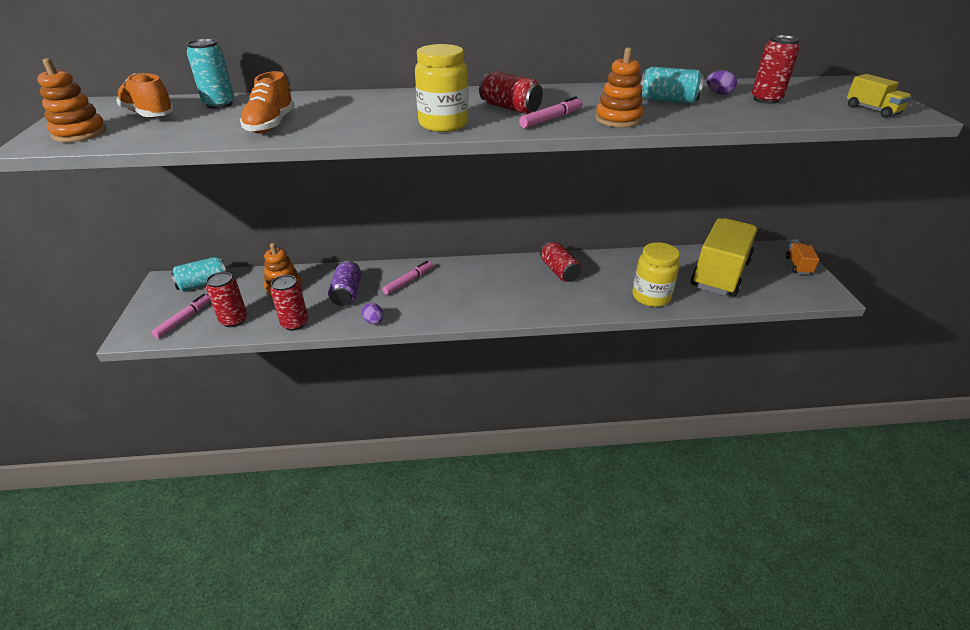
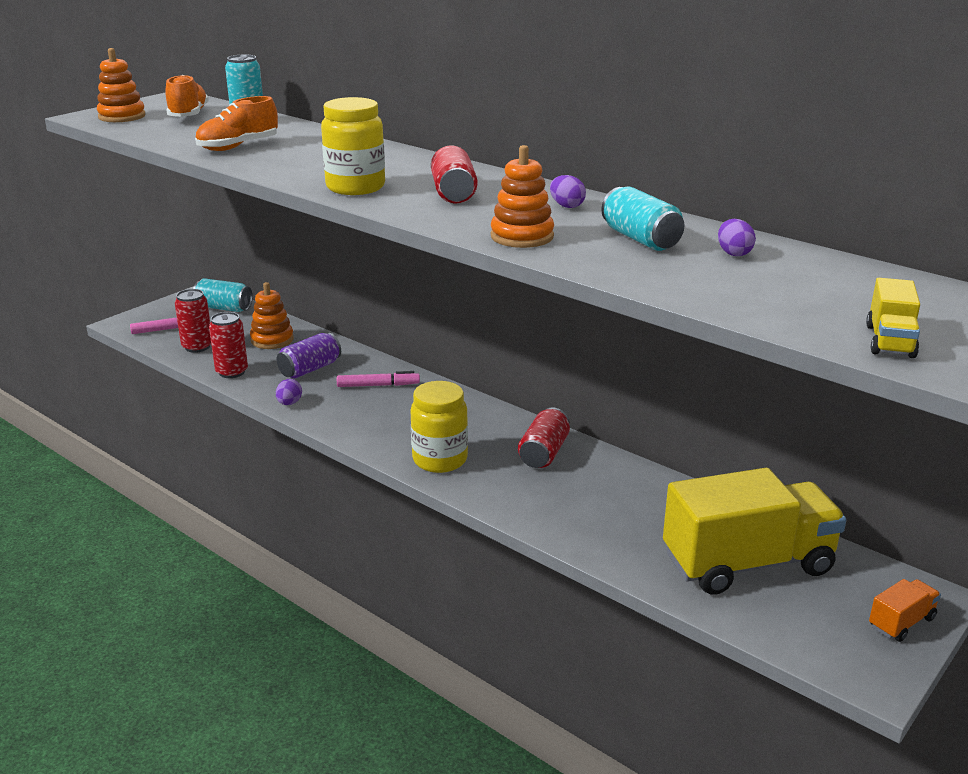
camera: 45 degrees right, 10 degrees down
(551, 119) = (459, 214): pink marker -> none
(586, 95) = (566, 206): none -> purple egg
(651, 297) = (598, 533): yellow jar -> yellow jar (440, 460)
(766, 99) = (773, 279): red can -> none

